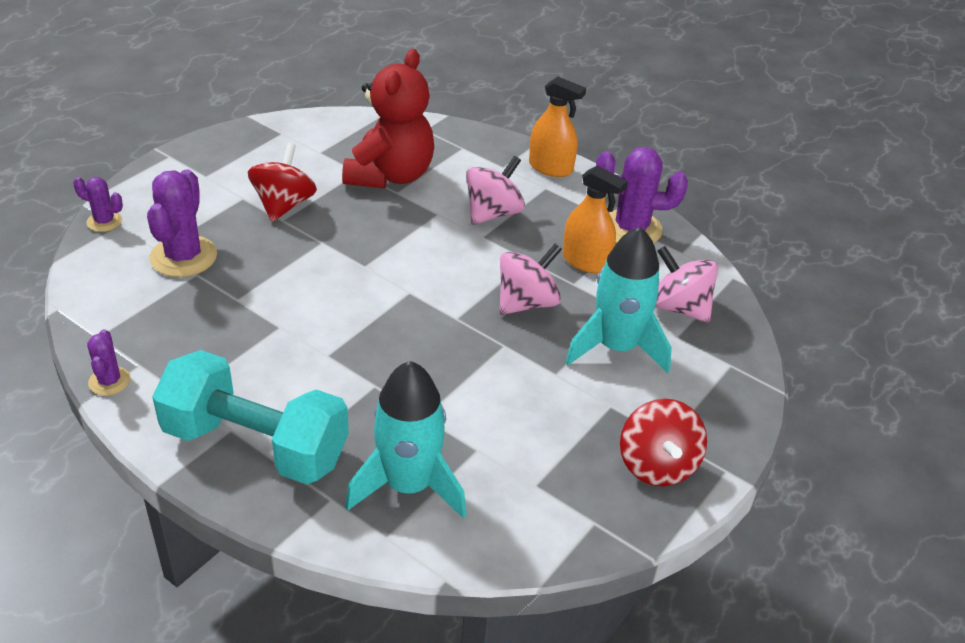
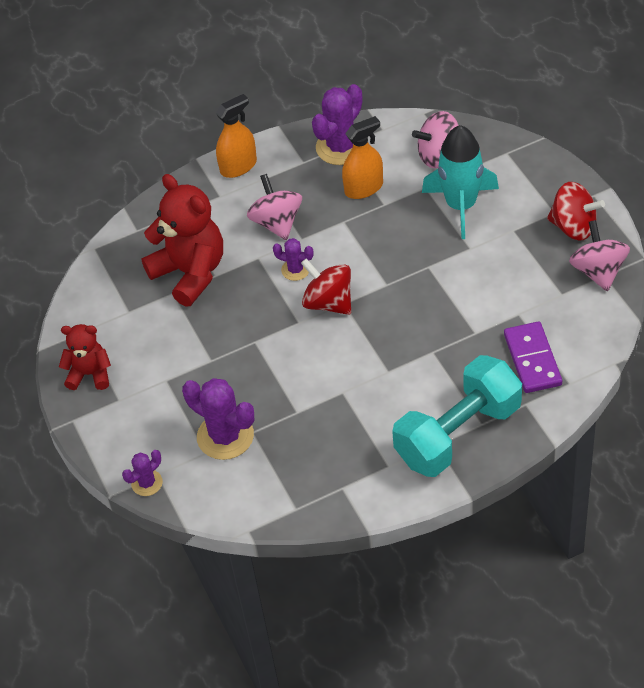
camera: 55 degrees left, 10 degrees up
(109, 381) = (351, 509): purple cactus -> purple cactus (295, 270)
(230, 151) = (90, 374): none -> red teddy bear
(284, 205) = (191, 354): red spinning top -> red spinning top (328, 302)
(408, 485) = (532, 359): turquoise rocket -> purple domino
(527, 303) = (391, 238): pink spinning top -> pink spinning top (598, 271)

